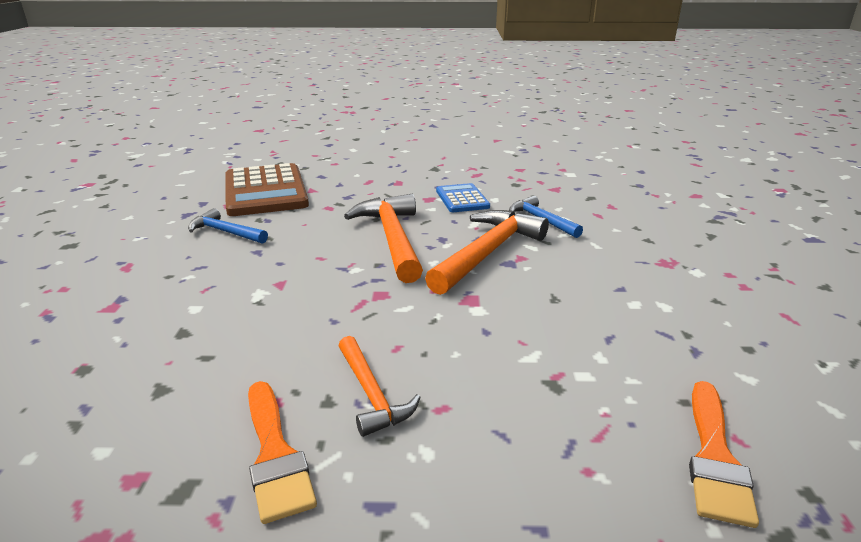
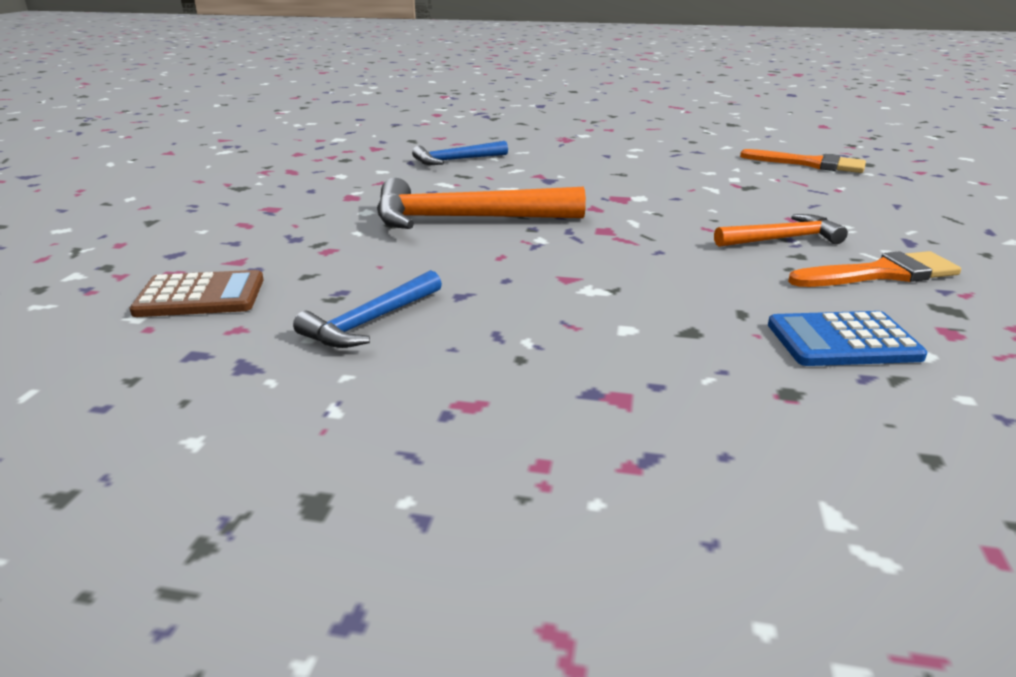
camera: 80 degrees left, 0 degrees up
(265, 191) = (200, 296): brown calculator -> brown calculator, size x0.53
(462, 199) = (369, 182): blue calculator -> blue calculator (842, 341)
(487, 253) = (524, 184): orange hammer -> none

